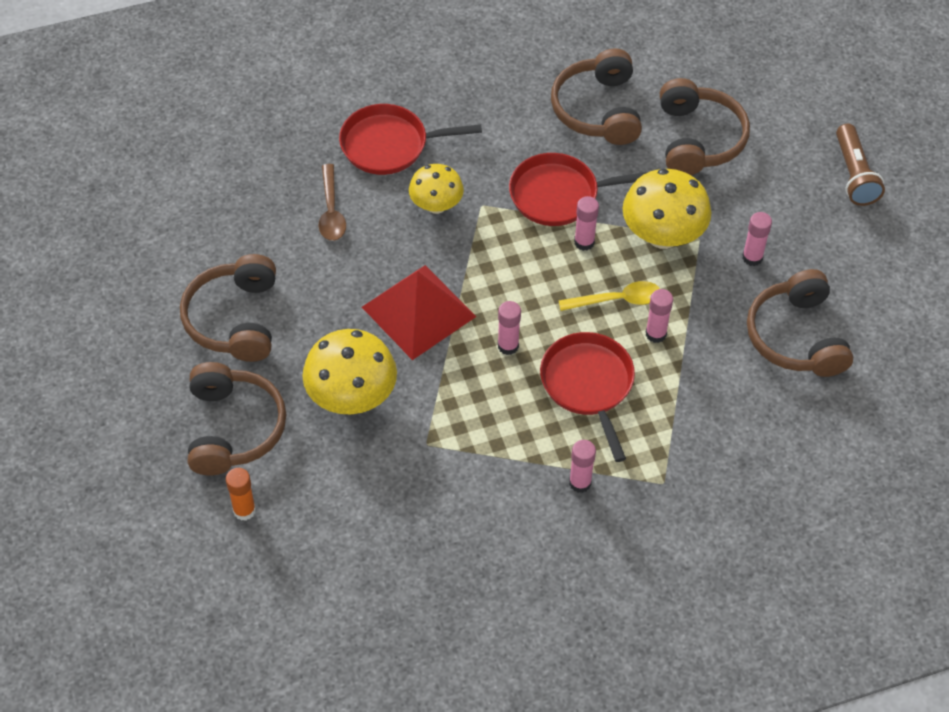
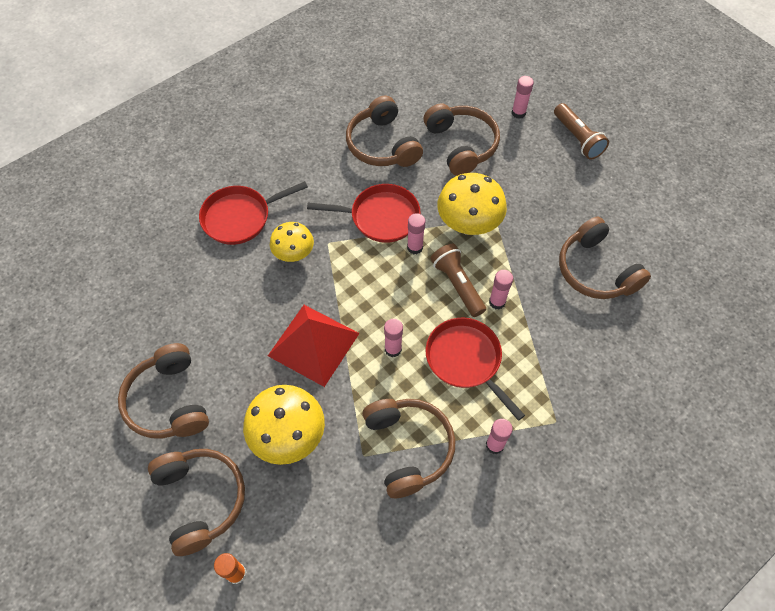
camera: 20 degrees left, 5 degrees up
(331, 211) = (214, 284): brown spoon -> none
(480, 453) = (408, 448): none -> brown headphones
(558, 195) = (381, 217): red pan -> red pan turned 150 degrees counterclockwise
(617, 300) = (457, 285): yellow spoon -> brown flashlight
(752, 258) = (538, 220): pink glue stick -> pink glue stick (518, 113)

